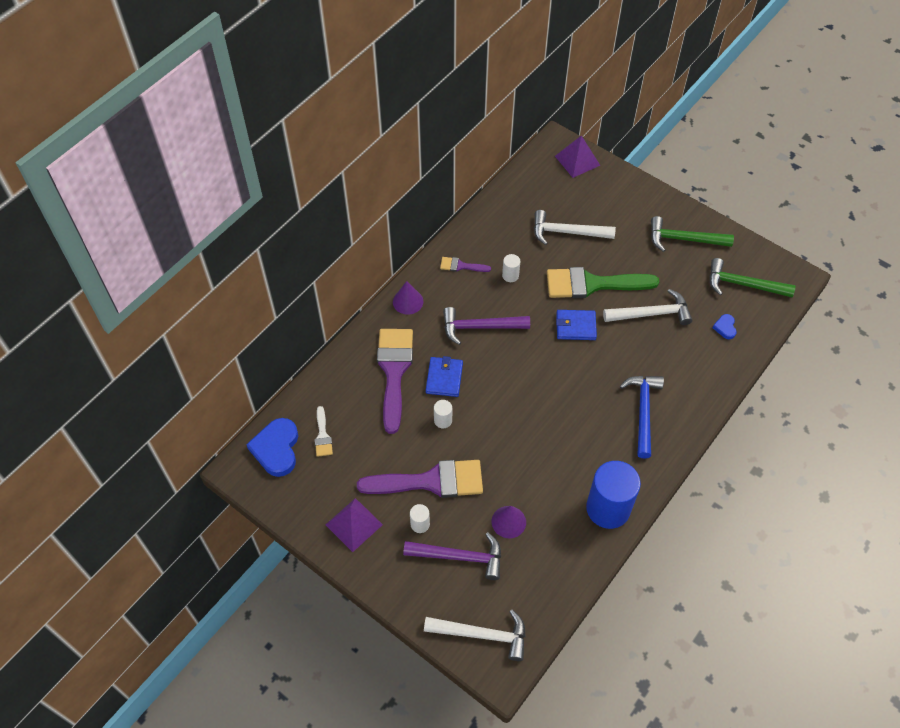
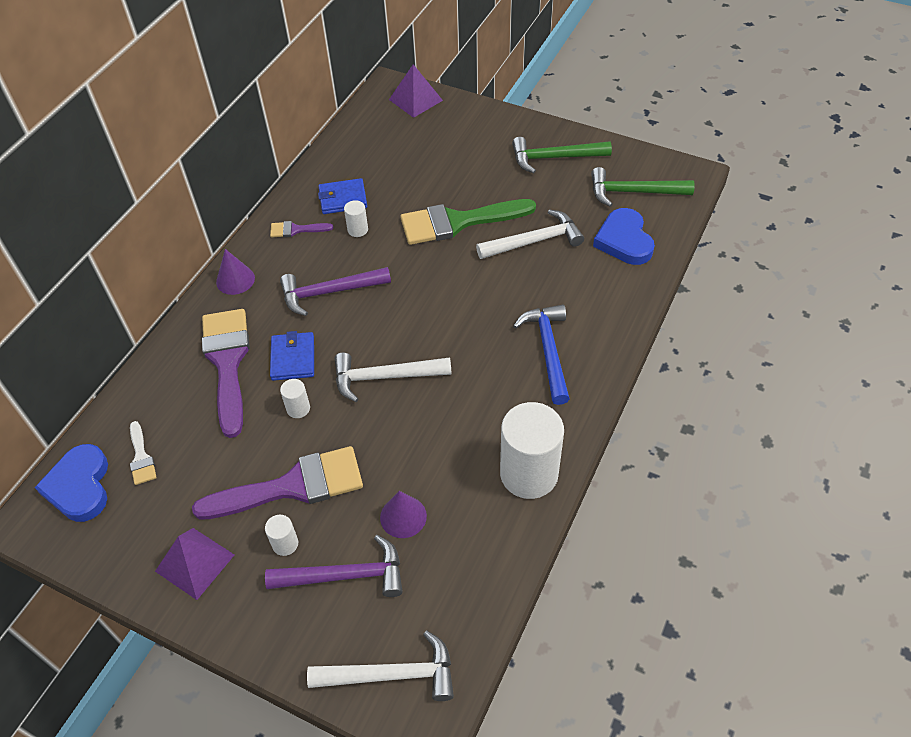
camera: 10 degrees left, 5 degrees down
(567, 232) = (417, 173): white hammer -> white hammer (385, 377)
(575, 326) = (447, 271): blue wallet -> blue wallet (343, 199)
(608, 508) = (529, 474): blue cylinder -> white cylinder
(725, 327) = (624, 240): blue heart -> blue heart, size x2.06

